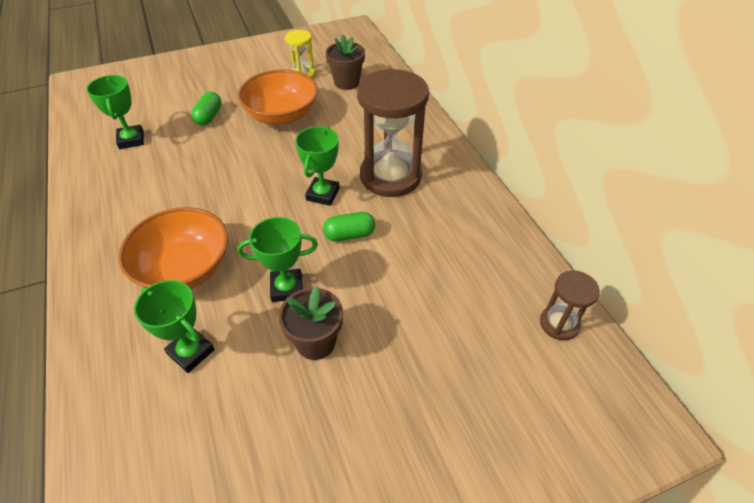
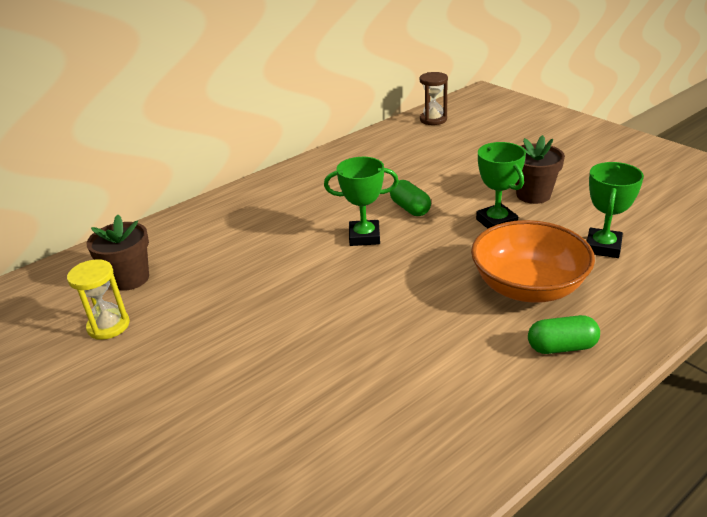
camera: 105 degrees left, 15 degrees down
(131, 140) = (341, 455): green trophy -> none
(209, 117) = (248, 385): green capsule -> green capsule (561, 347)
(282, 115) = (225, 311): orange bowl -> none
(390, 176) = (315, 206): brown hourglass -> none

